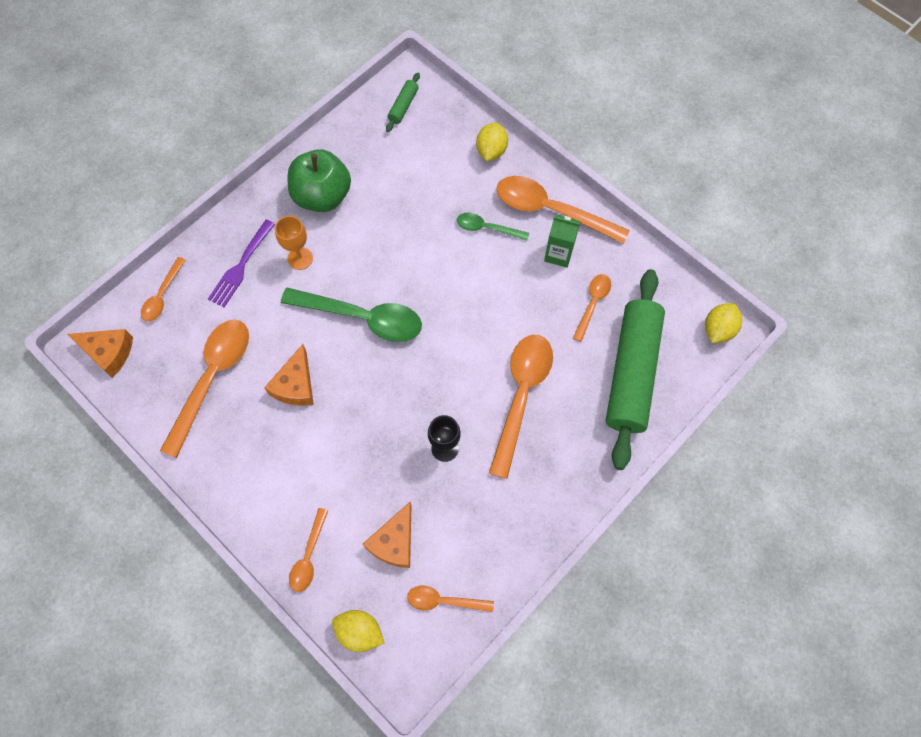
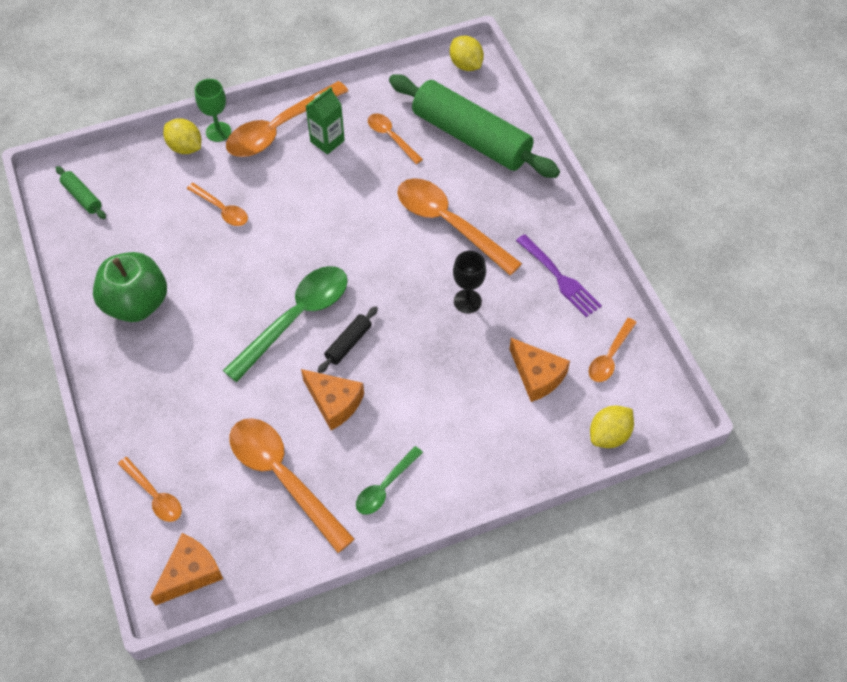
camera: 65 degrees left, 10 degrees down
(241, 266) = (169, 407): purple fork -> purple fork (560, 278)
(300, 258) = (195, 349): orange goblet -> none
(309, 556) = (517, 452): orange spoon -> orange spoon (222, 209)
(356, 369) = (348, 343): none -> black rolling pin
(487, 228) = (265, 183): green spoon -> green spoon (385, 487)
(521, 166) = (218, 132): none -> green goblet

